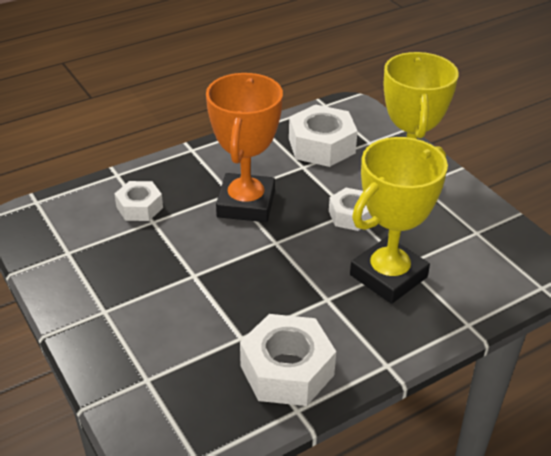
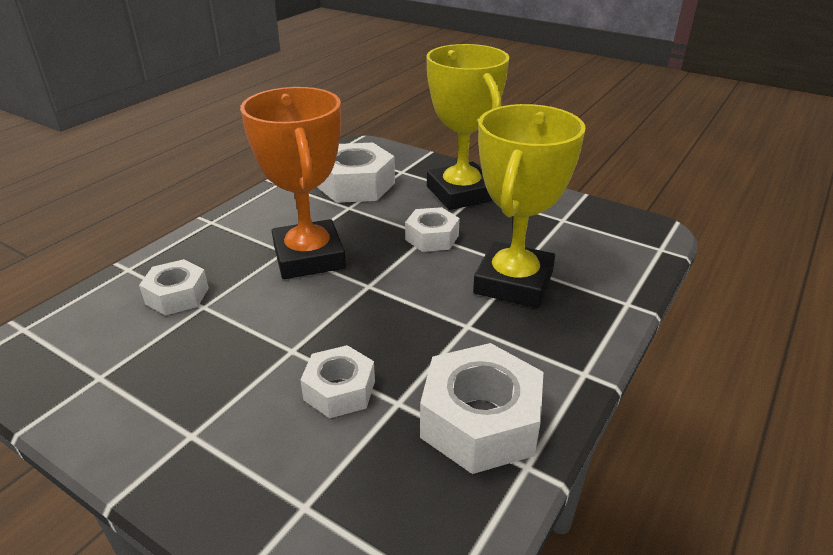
camera: 25 degrees left, 5 degrees down
(208, 315) = (339, 390): none -> white nut

